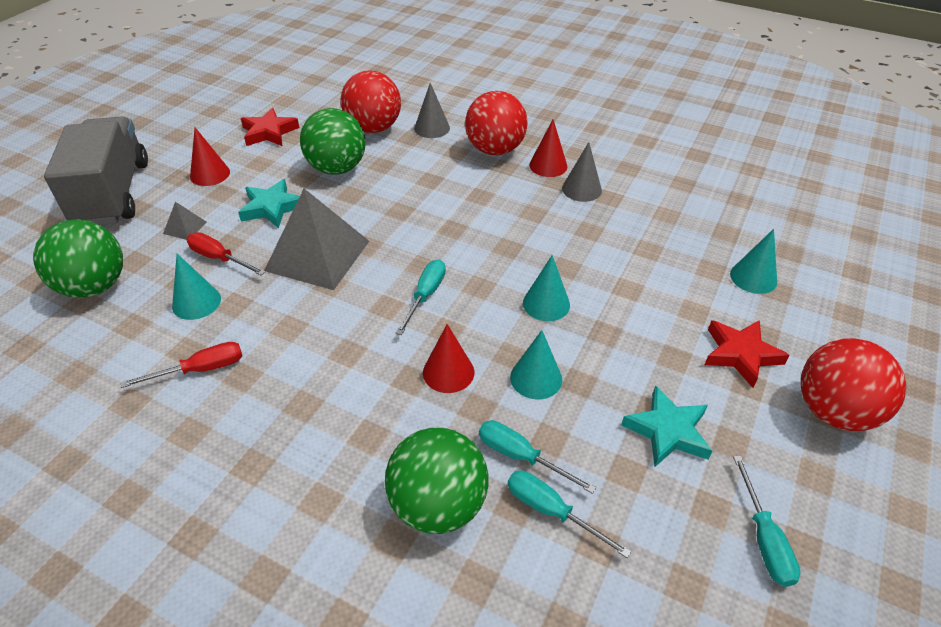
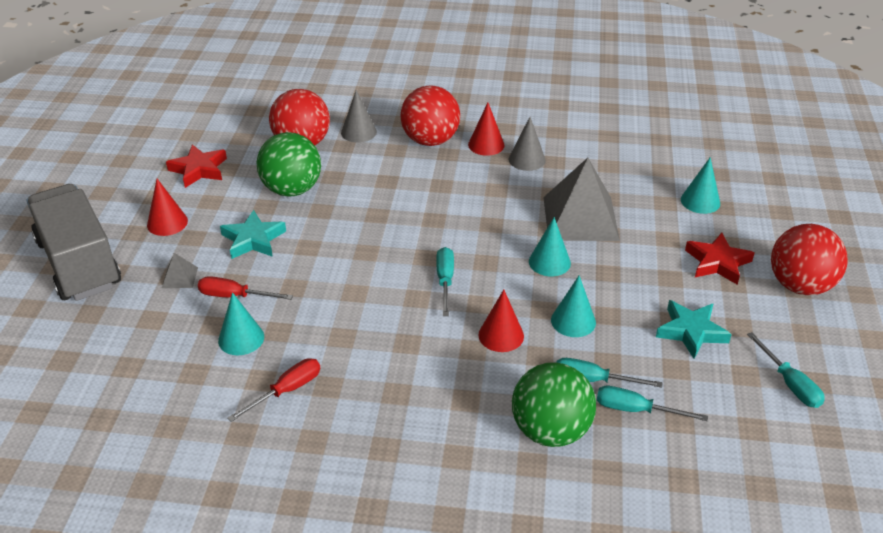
camera: 20 degrees left, 5 degrees down
(94, 286) = (130, 350): green ball -> none
(317, 255) = (326, 271): grey pyramid -> grey pyramid (580, 218)

